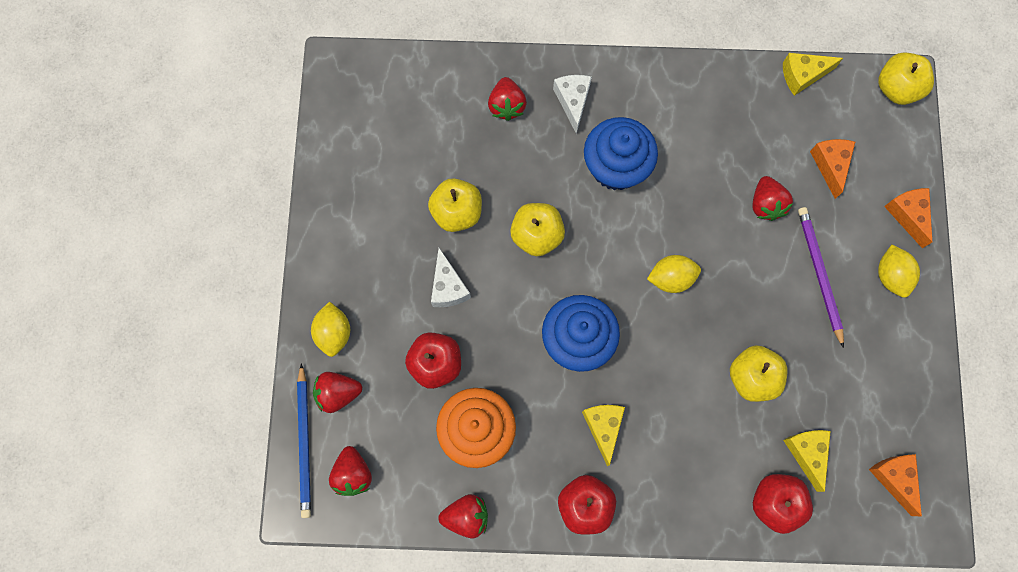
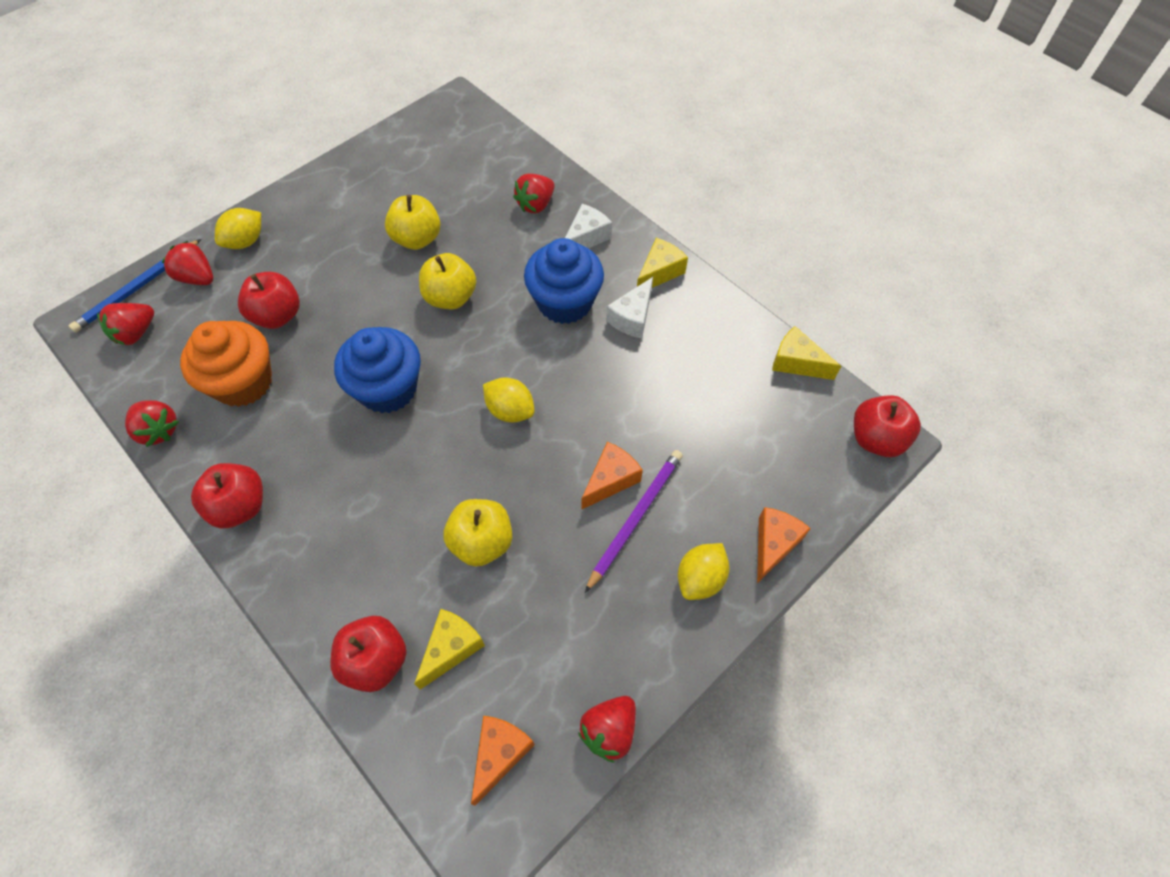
camera: 45 degrees right, 15 degrees down
(448, 287) = (350, 277): white cheese -> white cheese (632, 317)
(603, 427) = (325, 465): yellow cheese -> yellow cheese (659, 272)
(766, 204) = (652, 426): red strawberry -> red strawberry (609, 730)
(830, 165) = (744, 445): orange cheese -> orange cheese (610, 480)
(896, 88) = (876, 439): yellow apple -> red apple

